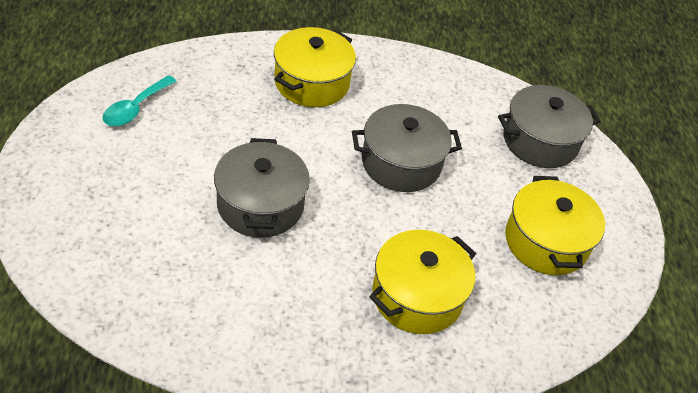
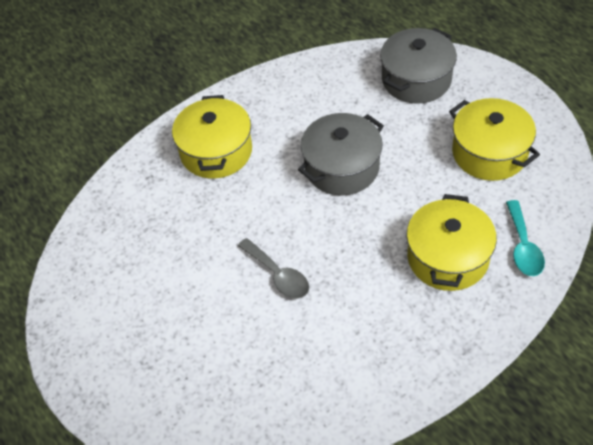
camera: 25 degrees left, 5 degrees up
(135, 108) = (106, 272): turquoise spoon -> turquoise spoon (523, 247)
(260, 205) = (278, 275): grey pot -> grey spoon

